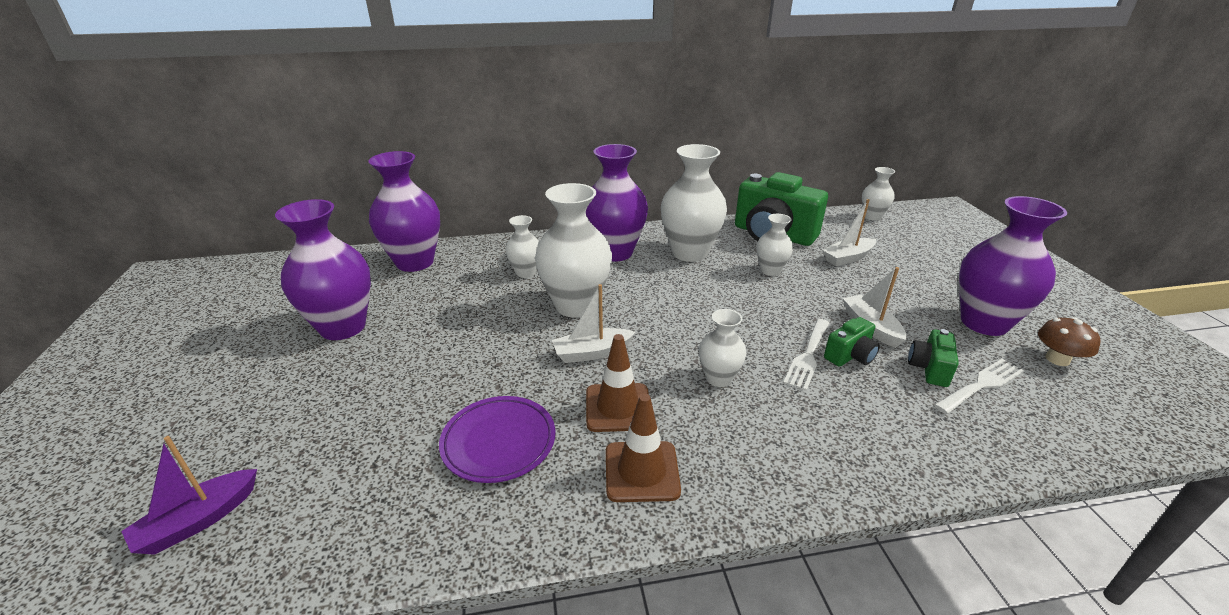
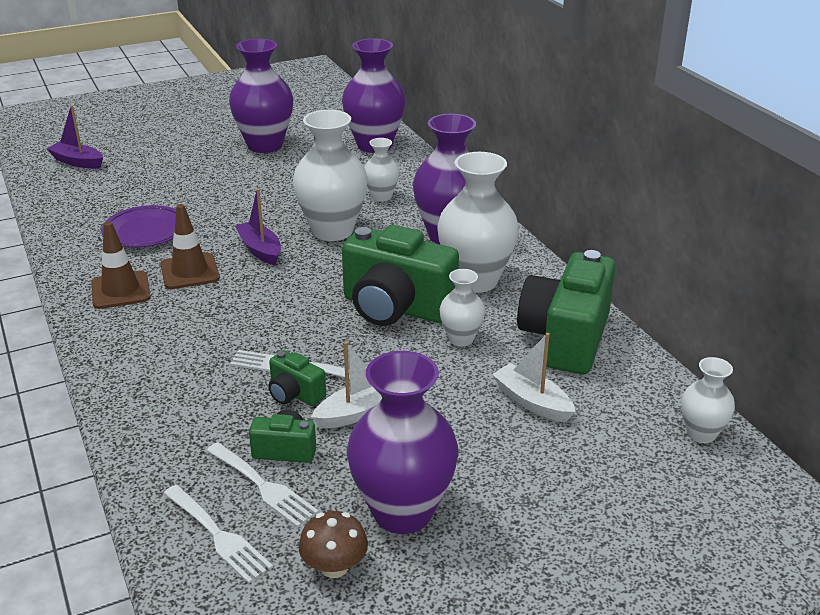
camera: 75 degrees right, 0 degrees up
(592, 353) = (260, 250): white boat -> purple boat
(718, 378) = (238, 316): white vase -> none
(721, 291) = (395, 308): none -> green camera
(1054, 415) = (218, 536): none -> white fork

